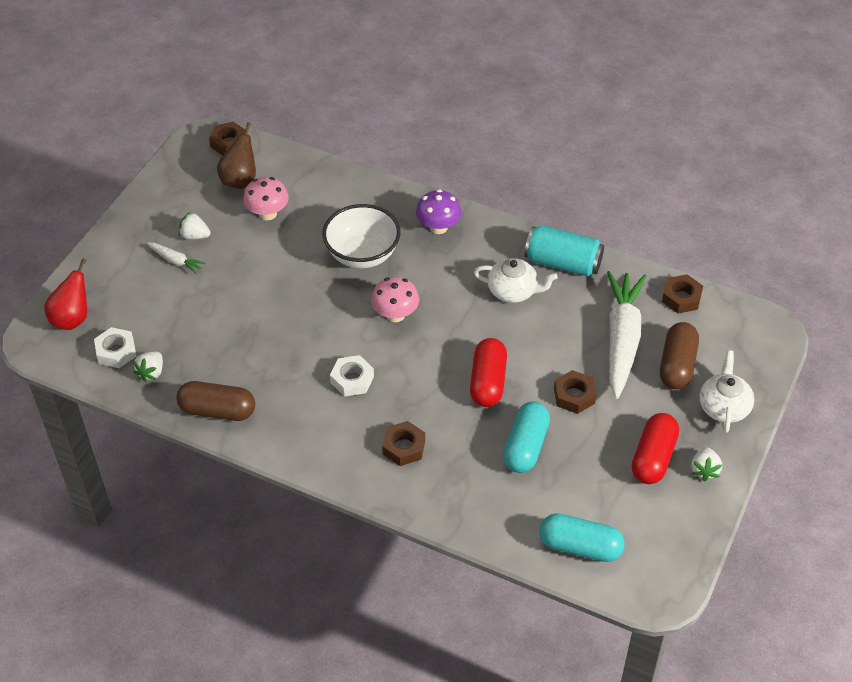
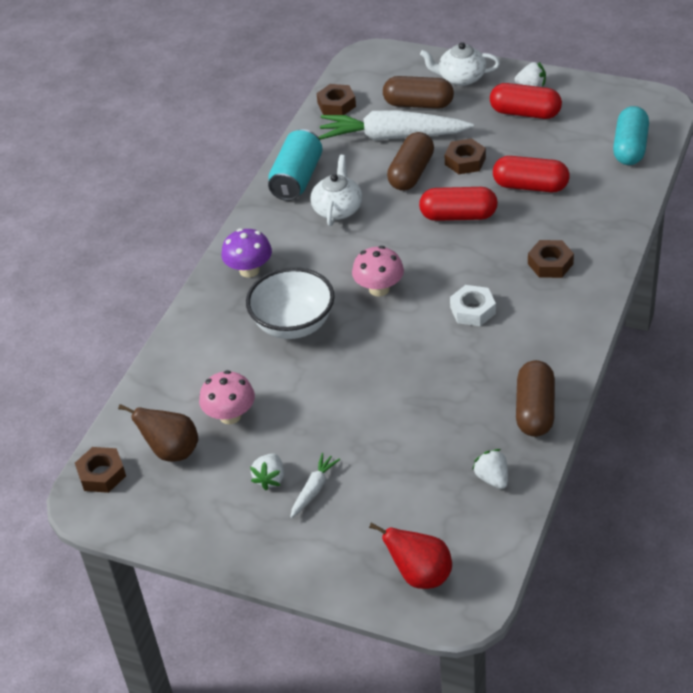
camera: 90 degrees left, 5 degrees down
(116, 352) = (466, 519): white nut -> none
(151, 372) = (492, 478): white strawberry -> white strawberry turned 135 degrees counterclockwise
(525, 446) = (530, 186): turquoise capsule -> red capsule
(560, 350) = (411, 173): none -> brown capsule

